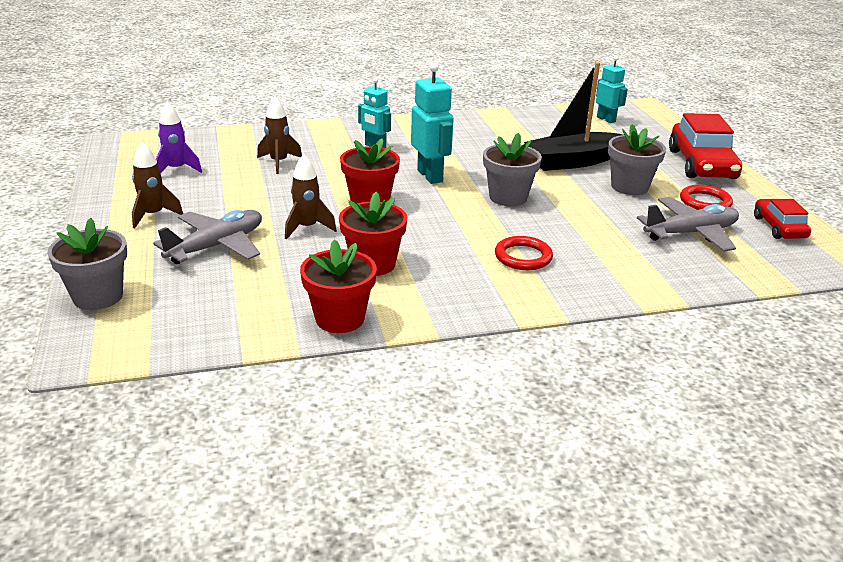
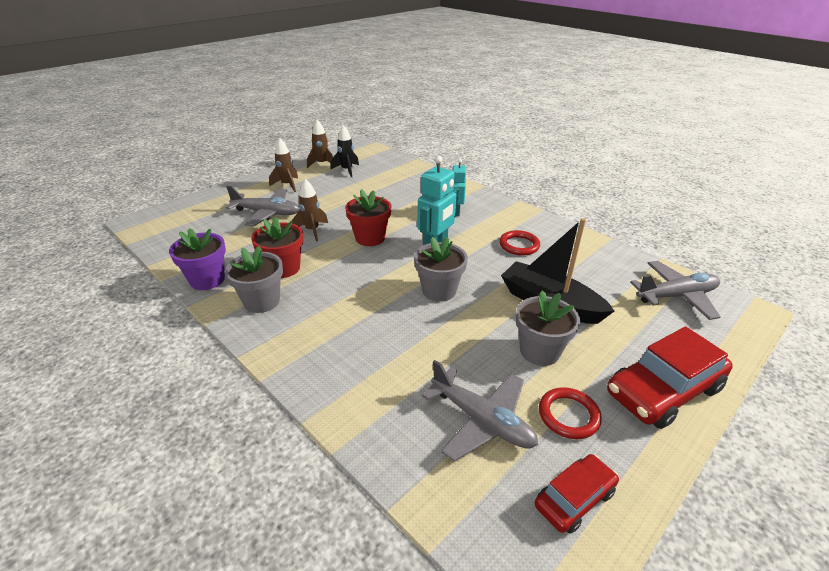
camera: 60 degrees right, 5 degrees up
(98, 296) = (192, 205): grey flower pot -> grey flower pot (262, 301)
(176, 170) = (346, 170): purple rocket -> black rocket
(279, 163) = (390, 192): brown rocket -> brown rocket (322, 164)
(340, 318) = (207, 280): red flower pot -> purple flower pot
(523, 257) = (344, 327): red ring -> red ring (519, 245)
(606, 119) = (676, 296): turquoise robot -> grey plane

